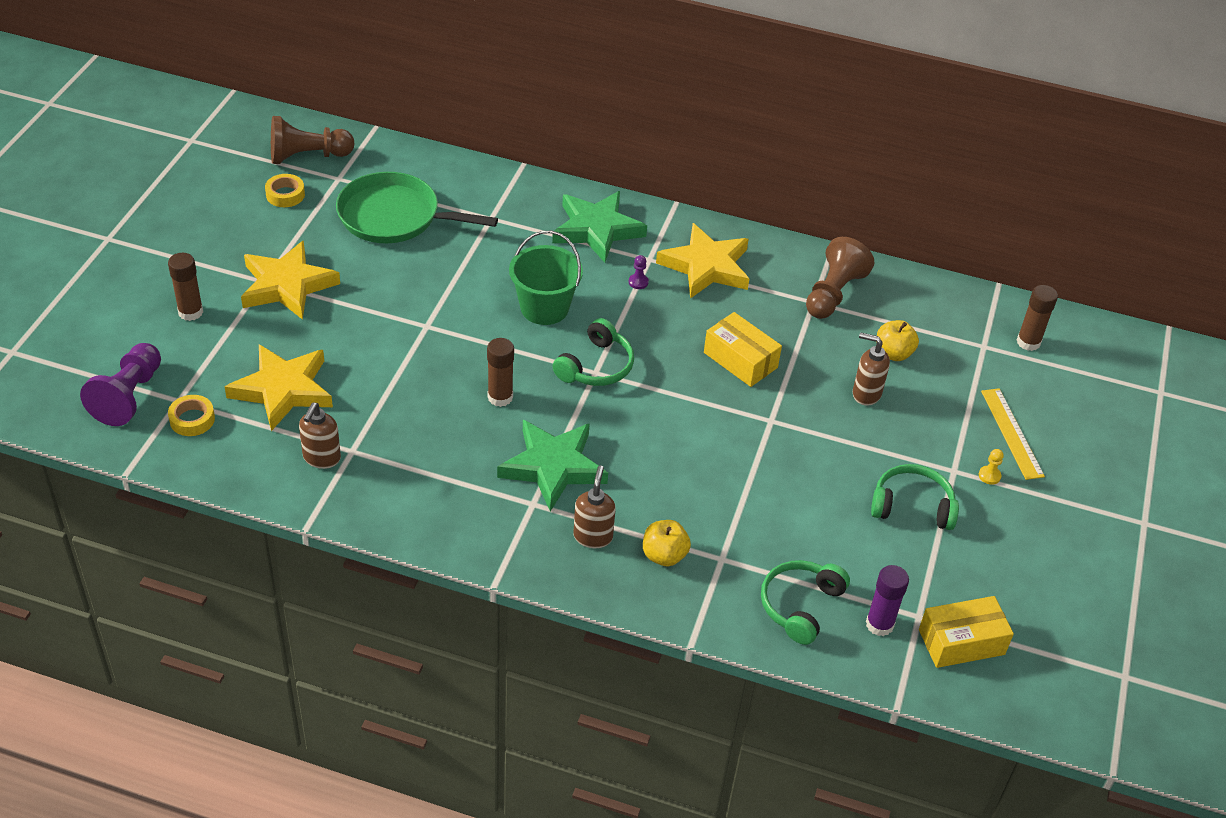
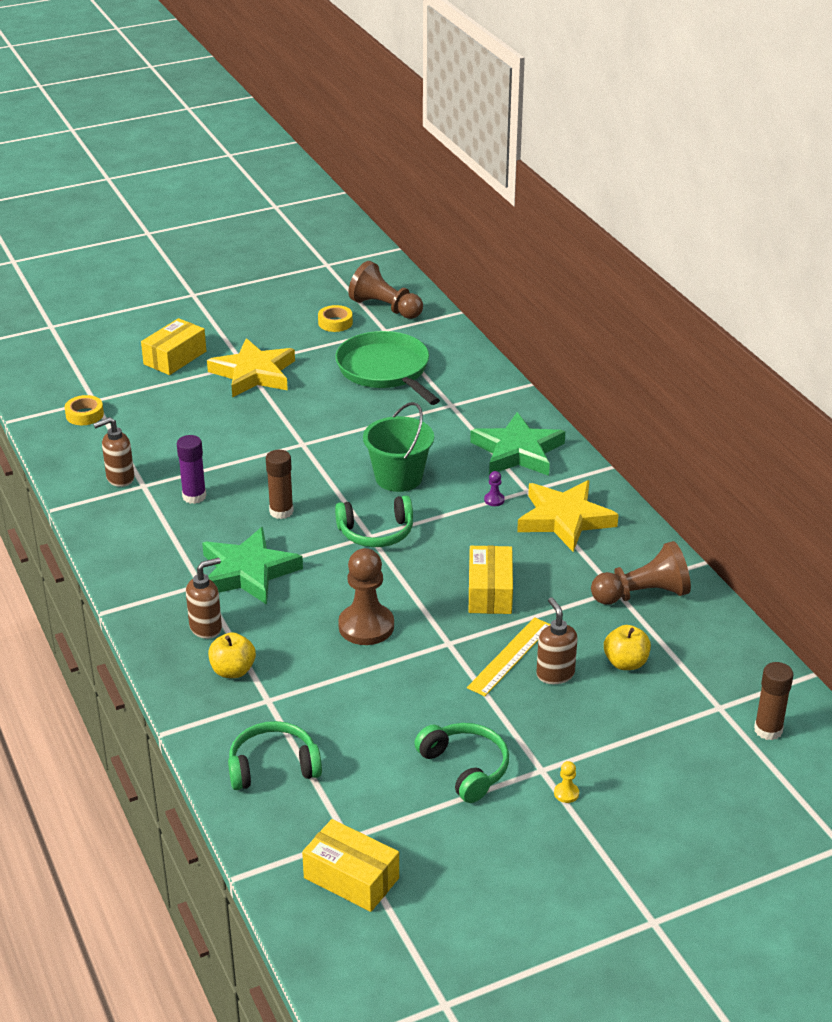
camera: 50 degrees right, 10 degrees down
(129, 396) = (72, 383): purple pawn -> none
(190, 312) = (175, 358): brown glue stick -> yellow box
(283, 390) = (158, 429): yellow star -> none
(701, 448) = (366, 626): none -> brown pawn
(879, 624) = (309, 820): purple glue stick -> purple glue stick (194, 496)
(1012, 433) = (638, 779): yellow ruler -> yellow ruler (510, 656)

